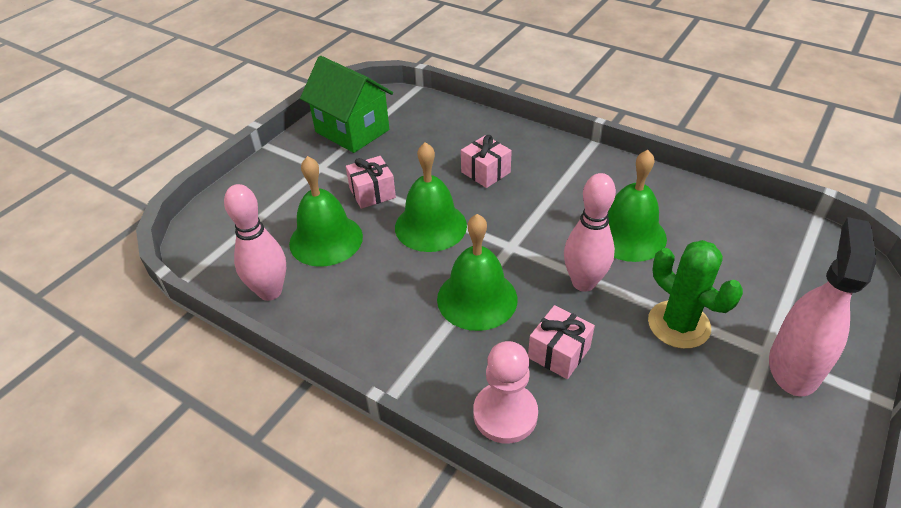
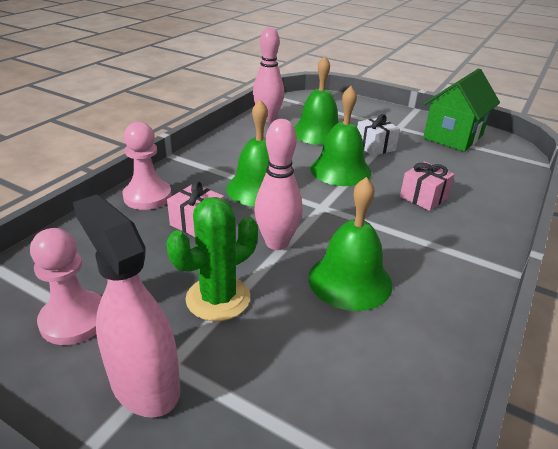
camera: 85 degrees right, 10 degrees down
(372, 193) = (375, 147): pink gift -> white gift
(745, 439) = (74, 319): none -> pink pawn
(794, 366) = (144, 383): pink spray bottle -> pink spray bottle turned 150 degrees counterclockwise

